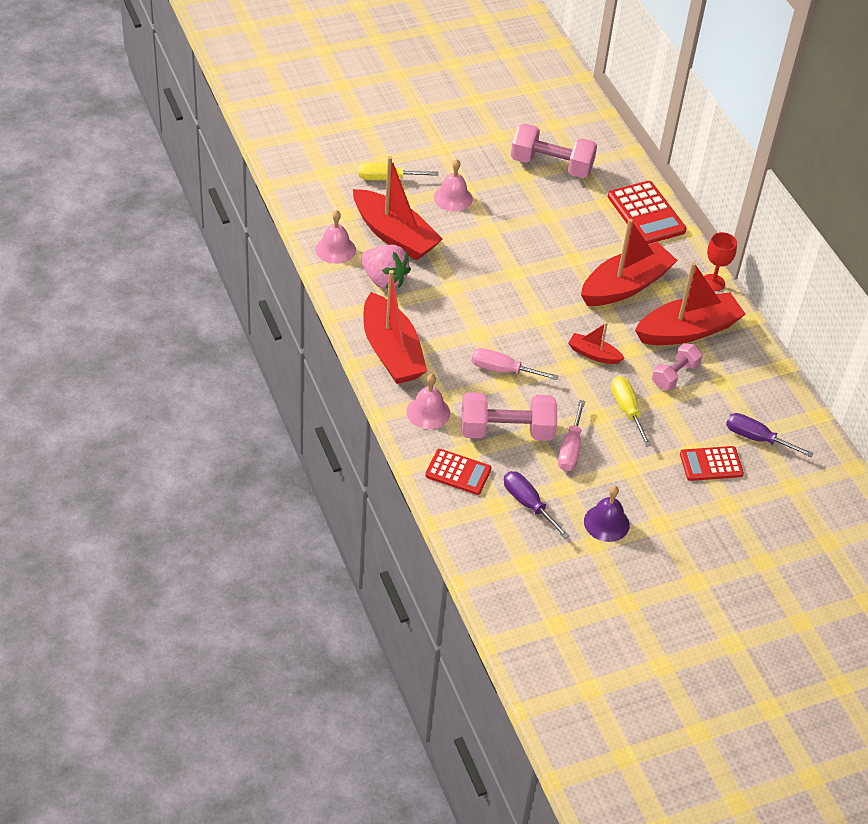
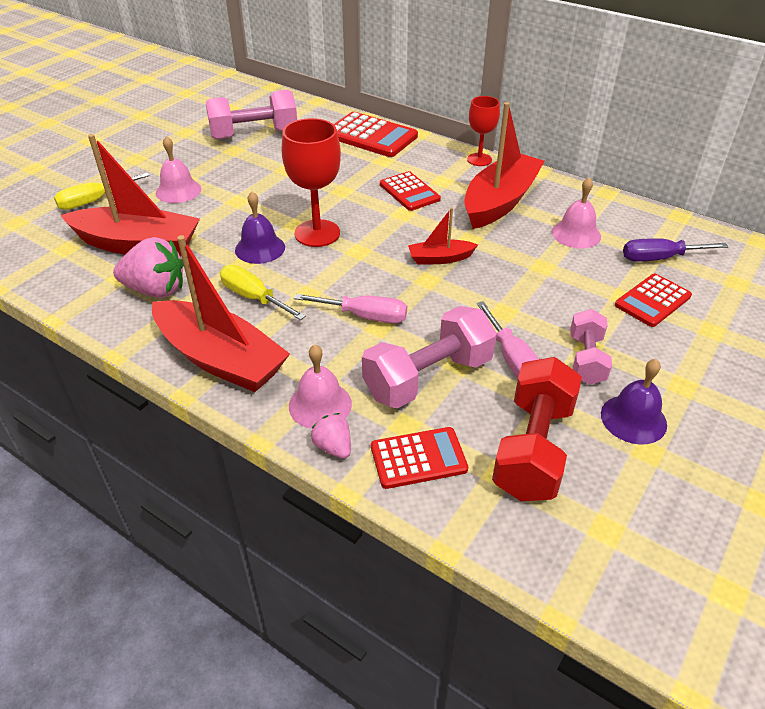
camera: 30 degrees left, 5 degrees down
(335, 249) = (75, 285): pink bell -> pink bell (576, 234)
(416, 440) = (333, 447): none -> pink strawberry
(474, 281) = (260, 248): none -> purple bell
(502, 370) = (364, 316): pink screwdriver -> pink screwdriver turned 150 degrees counterclockwise
(524, 288) = (317, 233): none -> red goblet
(528, 504) = (533, 448): purple screwdriver -> red dumbbell
(625, 286) = (409, 192): red boat -> red calculator
(627, 410) = (524, 292): yellow screwdriver -> yellow screwdriver (254, 297)
(674, 375) = (531, 241): pink dumbbell -> pink dumbbell (586, 359)

